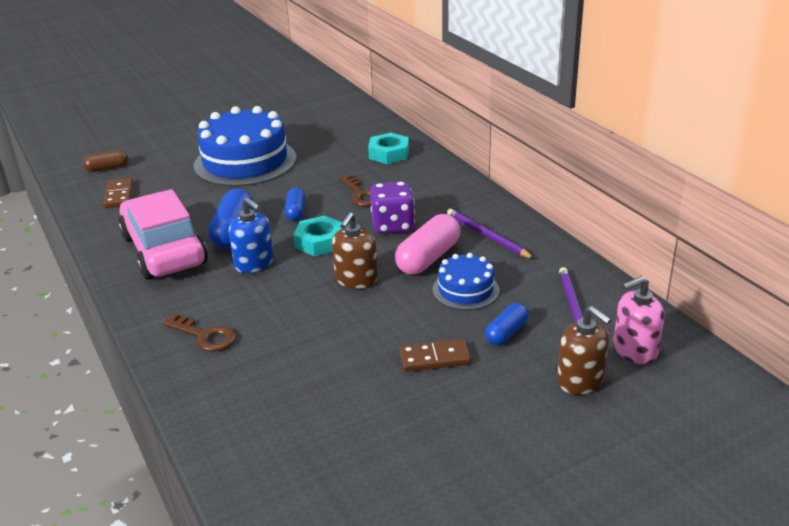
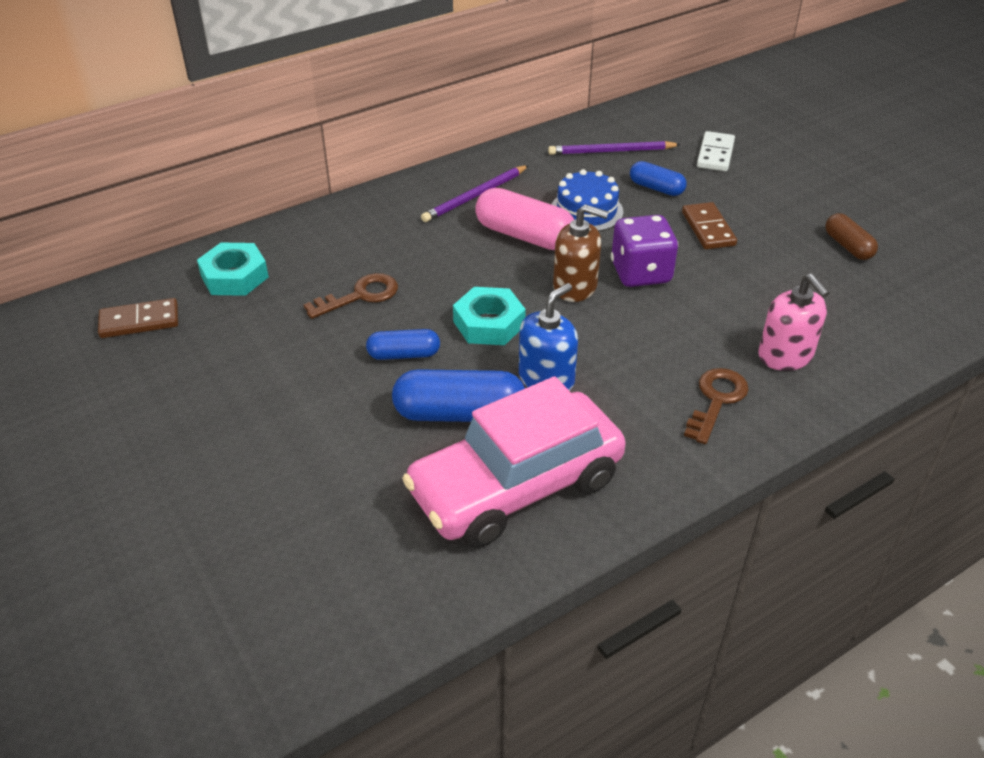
camera: 95 degrees left, 10 degrees up
(107, 168) = (184, 660): brown capsule -> brown capsule (848, 246)
(119, 195) = (316, 601): brown domino -> brown domino (139, 321)
(245, 162) = (216, 436): blue cake -> none
(392, 225) = (448, 264): purple dice -> purple dice (641, 273)
(580, 380) = (715, 154): brown soap dispenser -> white domino
(634, 350) = (665, 127): pink soap dispenser -> pink soap dispenser (785, 356)

